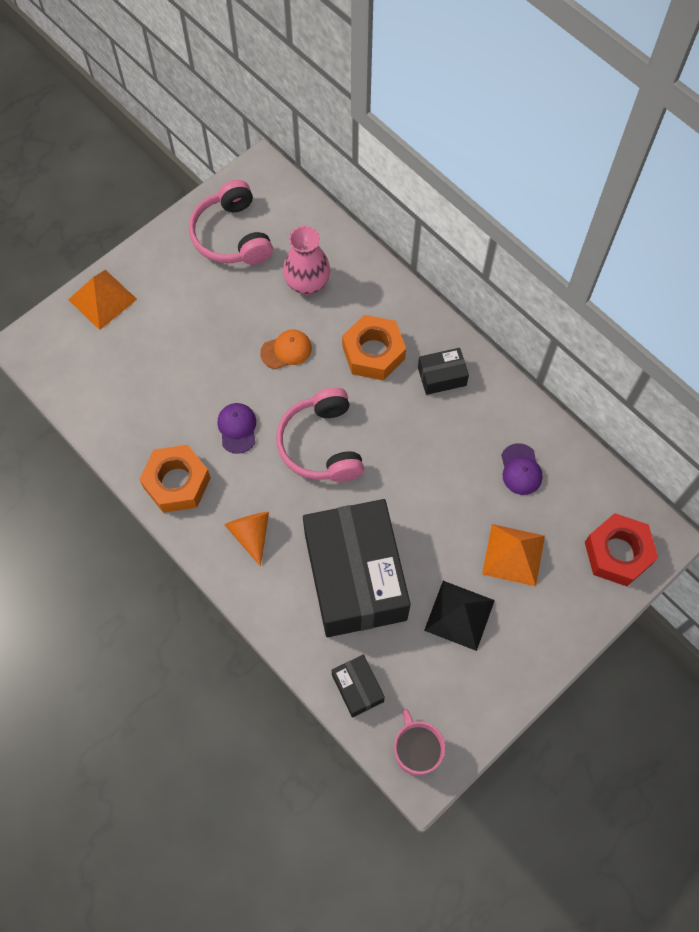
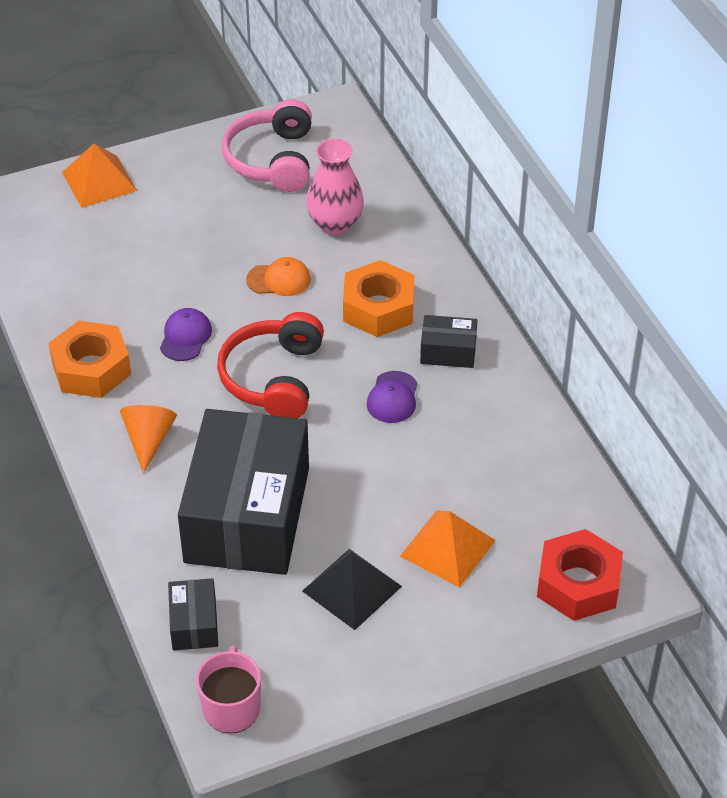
camera: 20 degrees right, 20 degrees down
(321, 444) = (273, 378): pink headphones -> red headphones
(520, 469) = (498, 467): purple cap -> purple cap (392, 397)

